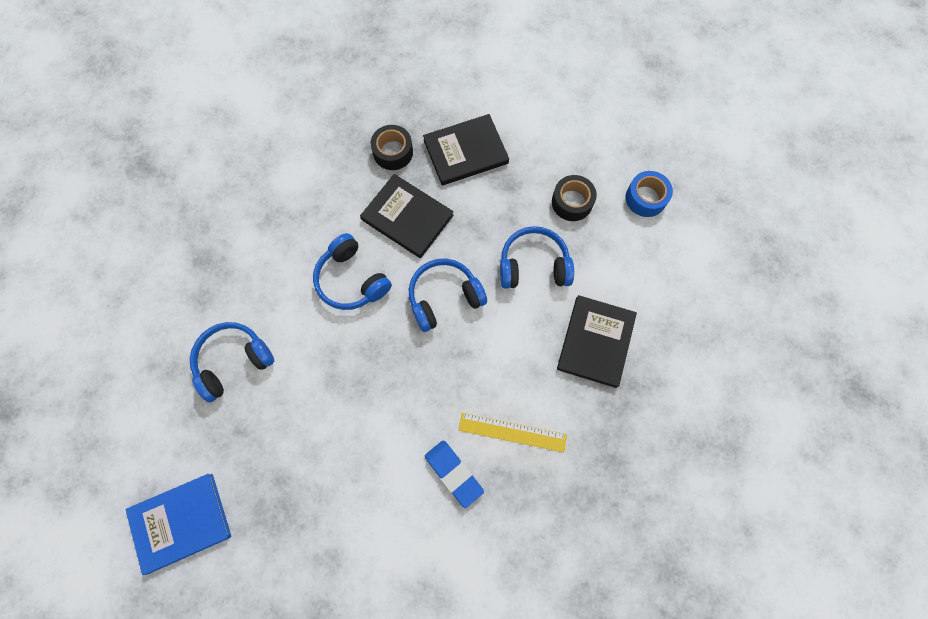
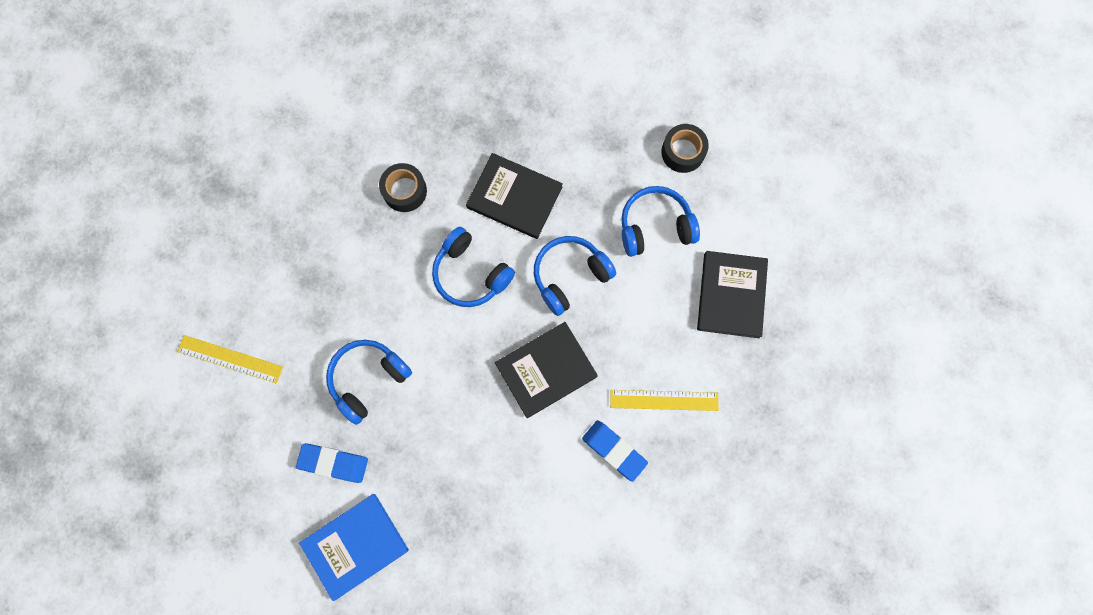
camera: 10 degrees left, 5 degrees up
(111, 320) = (230, 359): none -> yellow ruler
(180, 436) = (333, 463): none -> blue eraser
(393, 152) = (484, 128): black tape -> black tape (405, 191)
(465, 152) = (561, 114): black book -> black book (546, 370)
(645, 198) = (758, 135): blue tape -> none

